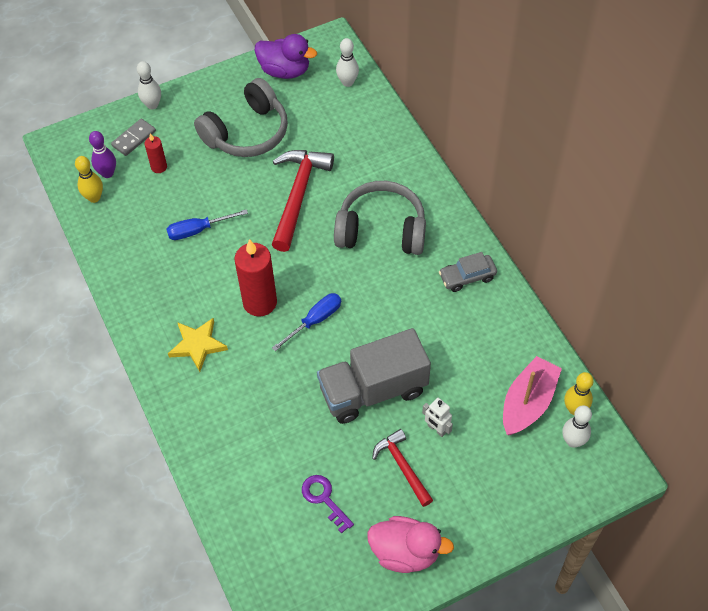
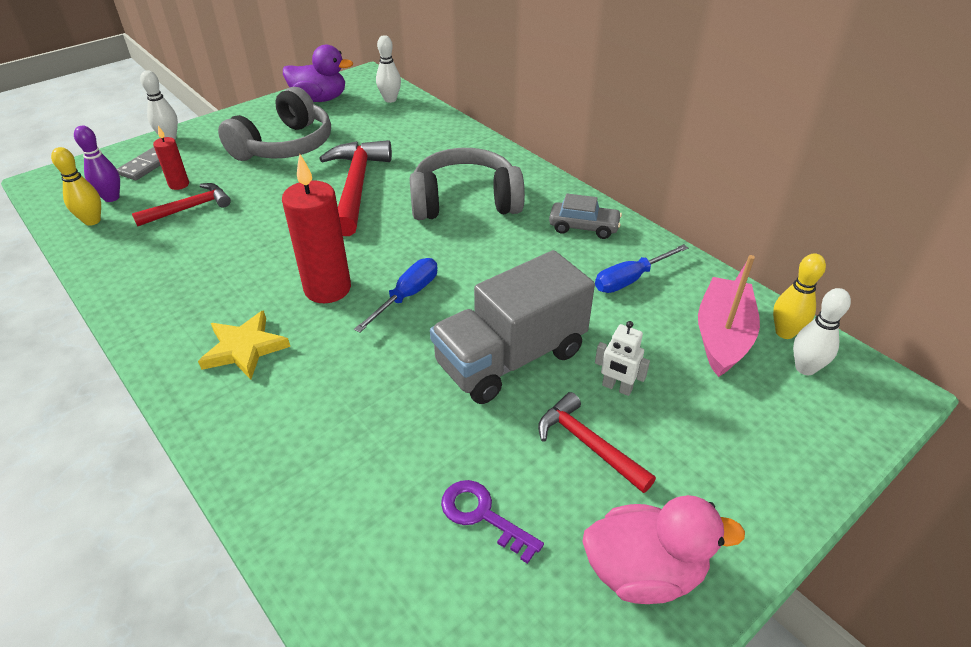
camera: 15 degrees left, 15 degrees down
(166, 197) = (189, 208): none -> red hammer
(198, 230) = (234, 232): blue screwdriver -> blue screwdriver (630, 279)
(467, 277) = (583, 227): grey car -> grey car turned 135 degrees counterclockwise

